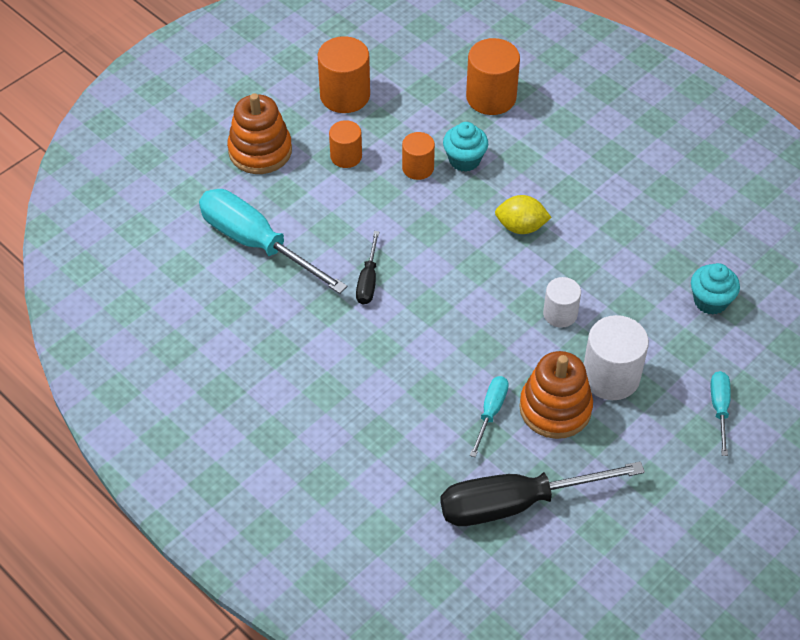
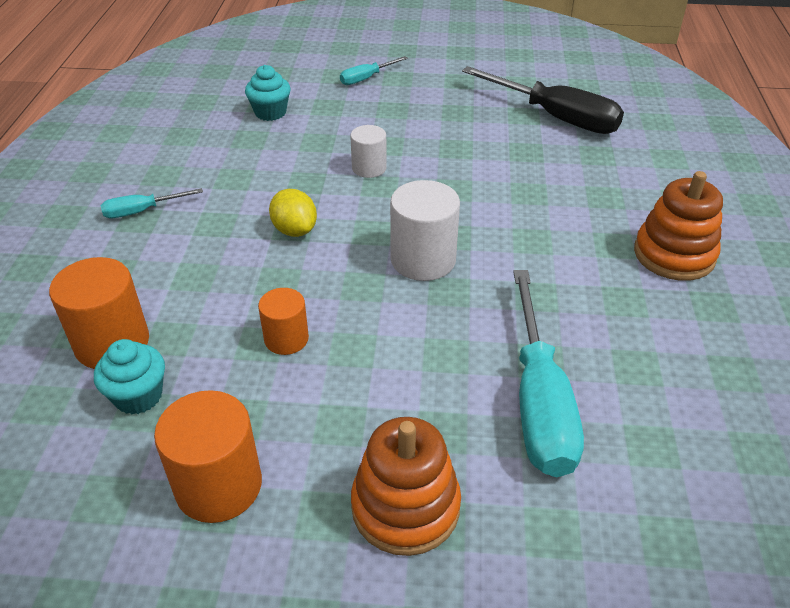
camera: 130 degrees left, 10 degrees down
(346, 156) = (328, 411): orange cylinder -> none
(368, 280) = (474, 288): black screwdriver -> none
(464, 160) = (239, 311): turquoise cupcake -> turquoise cupcake (138, 396)
(490, 412) = (504, 158): turquoise screwdriver -> turquoise screwdriver (142, 211)
(555, 408) = (459, 134): orange stacking toy -> orange stacking toy (674, 255)
(610, 377) = (398, 124): white cylinder -> white cylinder (423, 260)

